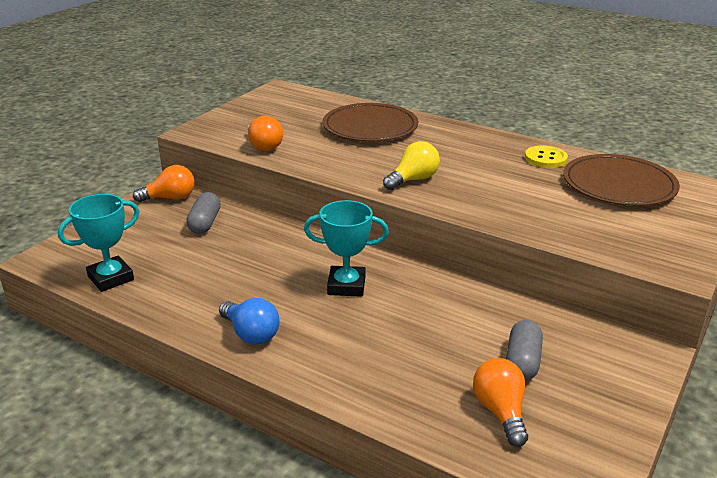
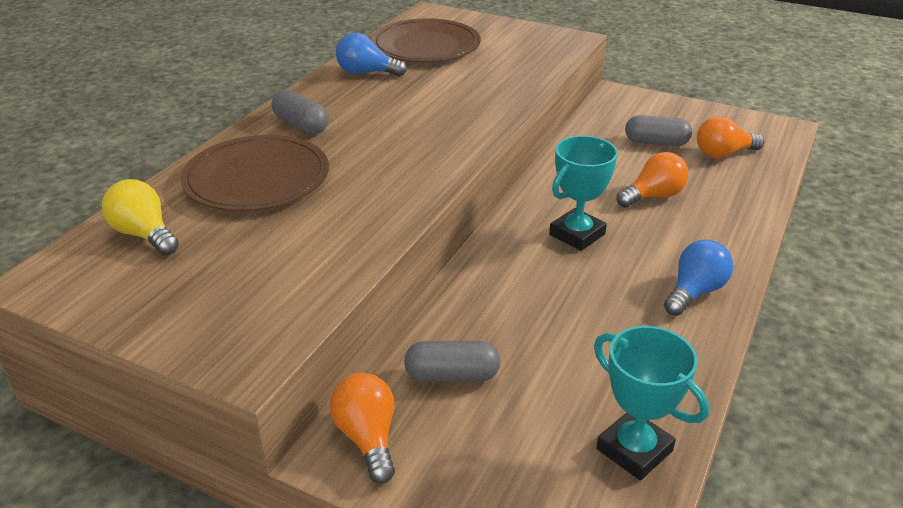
camera: 95 degrees left, 5 degrees up
(264, 146) = (321, 268): orange light bulb -> orange light bulb (653, 196)
(346, 286) = (577, 234): turquoise trophy -> turquoise trophy turned 45 degrees clockwise
(413, 180) = (428, 144): yellow light bulb -> yellow light bulb (144, 234)
(445, 137) = (301, 125): none -> grey capsule
(545, 158) = (366, 73): yellow button -> blue light bulb

